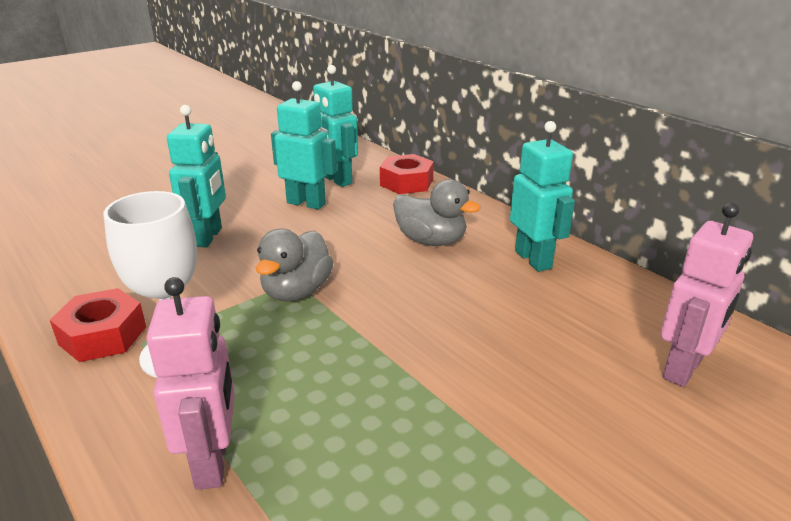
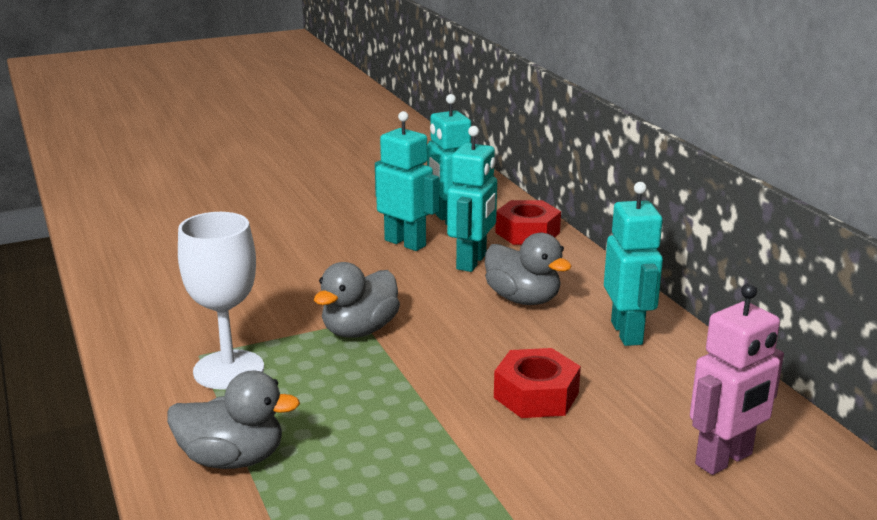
camera: 15 degrees right, 5 degrees down
(103, 335) = (167, 344): red nut -> red nut (536, 395)
(208, 237) = (291, 266): turquoise robot -> turquoise robot (472, 262)
(213, 462) = (232, 459): pink robot -> grey duck

